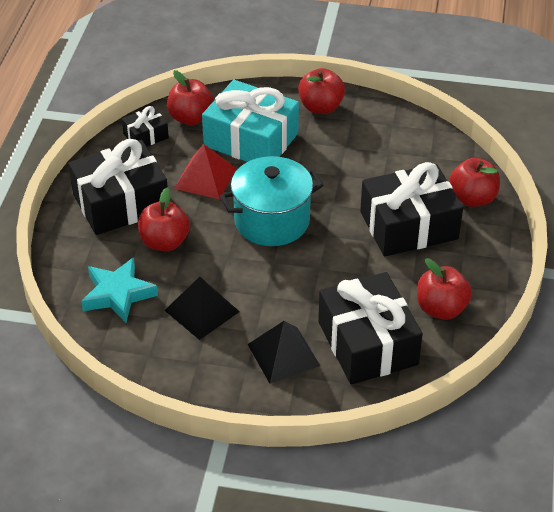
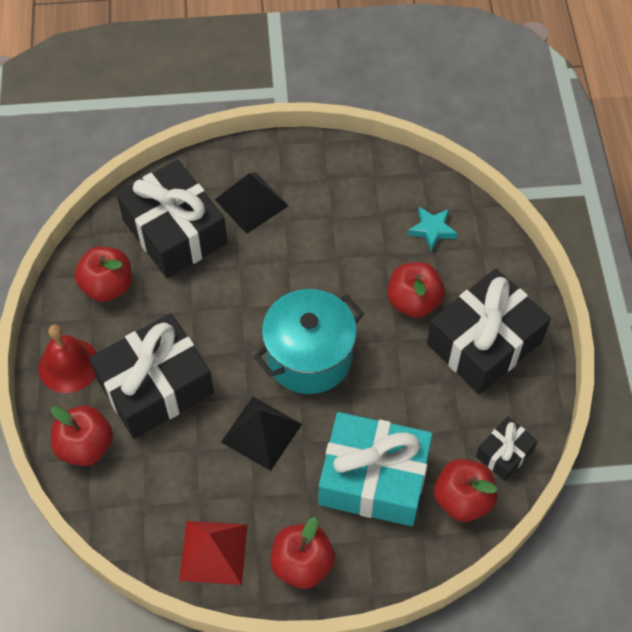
camera: 165 degrees right, 15 degrees up
(118, 294) = (432, 230): turquoise star -> turquoise star, size x0.64
(201, 311) = (344, 230): black pyramid -> black pyramid (261, 432)
(205, 178) = (406, 402): red pyramid -> red pyramid (213, 552)
(483, 254) = (69, 365): none -> red bell

